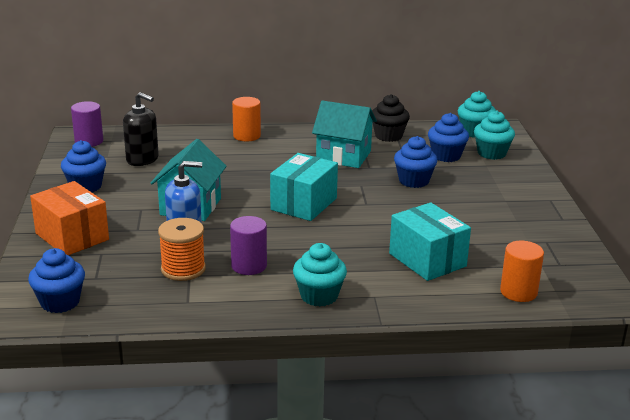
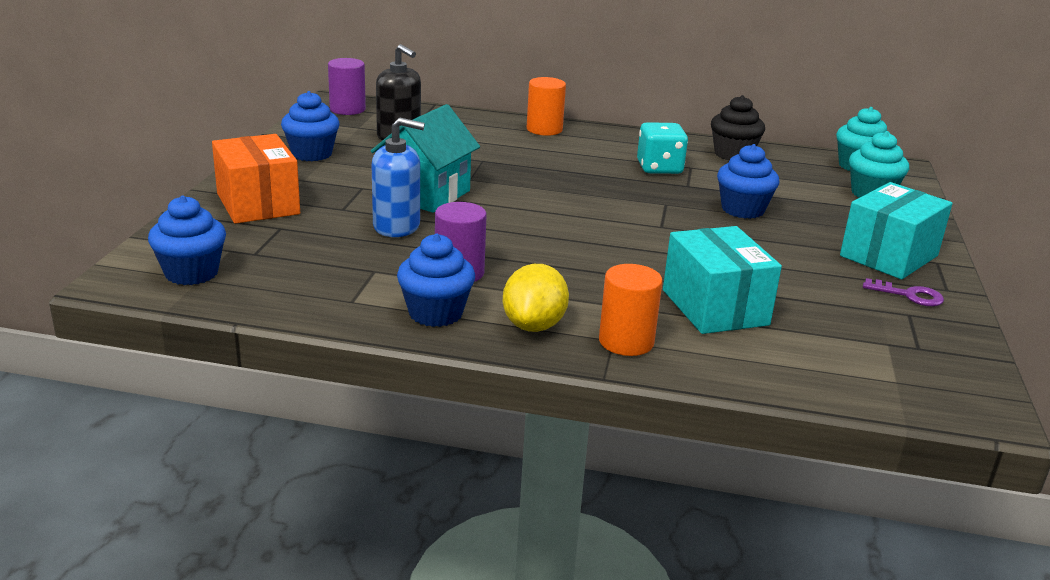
camera: 15 degrees right, 0 degrees up
(183, 269) = (371, 262): orange spool -> none
(304, 204) = (575, 213): turquoise box -> turquoise box (889, 256)
(319, 296) = (534, 325): turquoise cupcake -> yellow lemon
(343, 156) = (659, 168): turquoise house -> turquoise dice
(446, 156) = (803, 188): blue cupcake -> blue cupcake (435, 313)
(518, 292) = (836, 373): orange cylinder -> orange cylinder (626, 342)
(542, 228) = (909, 295): none -> purple key

